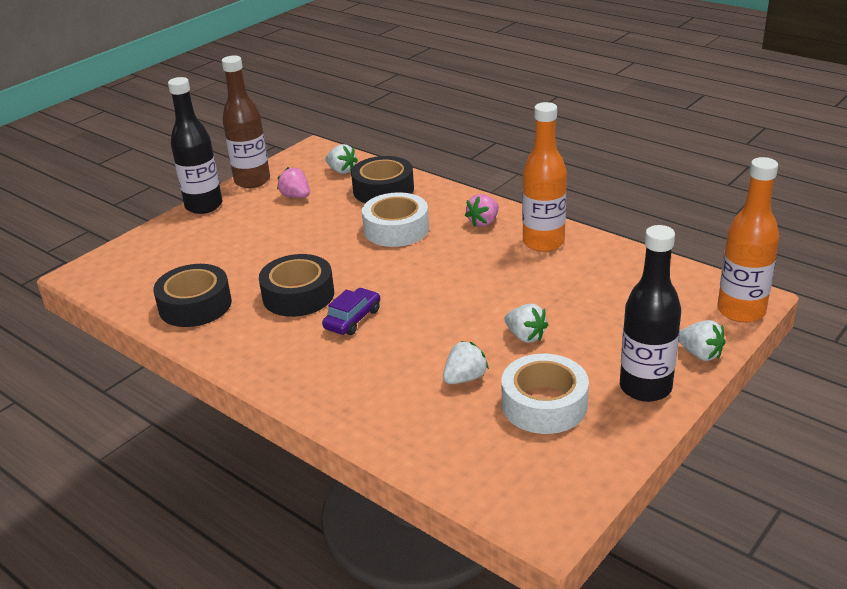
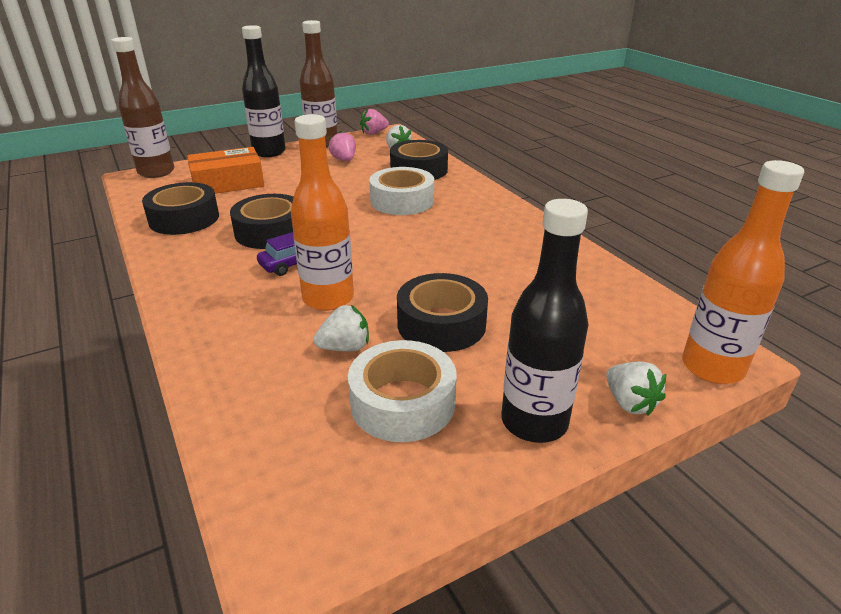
camera: 20 degrees right, 0 degrees up
(101, 261) = (156, 172): none -> brown bottle
(197, 254) = (228, 183): none -> orange box
(483, 222) = (485, 213): pink strawberry -> pink strawberry (374, 133)
(525, 336) = (441, 324): white strawberry -> black tape
(543, 242) = (529, 242): orange bottle -> orange bottle (328, 298)

